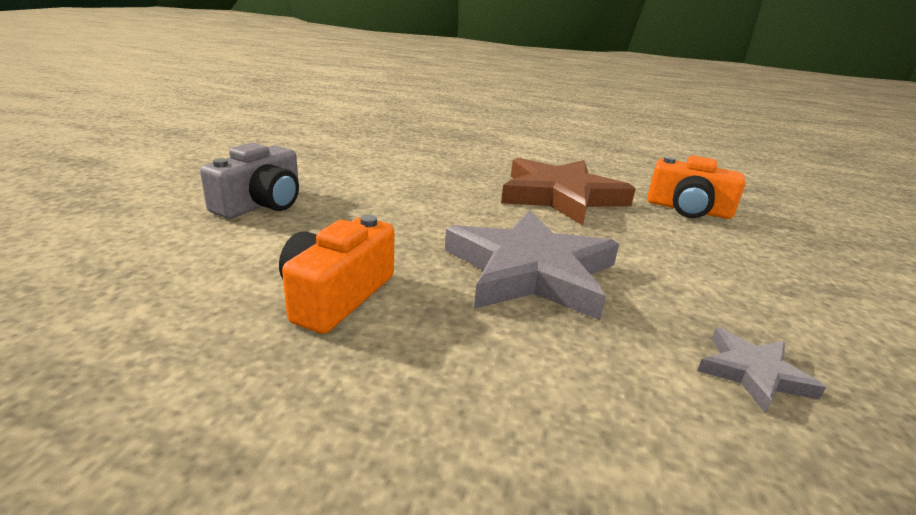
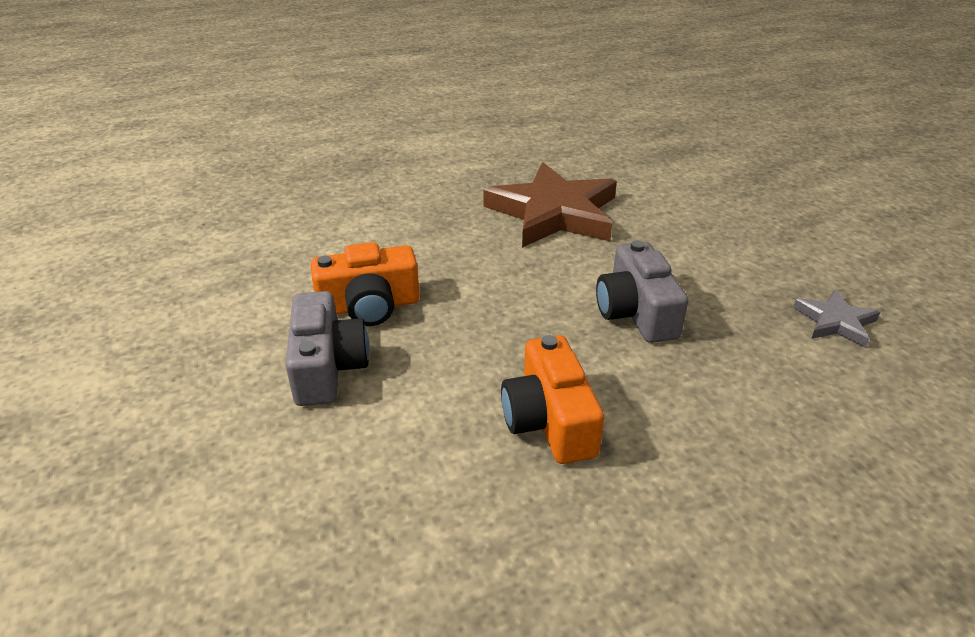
camera: 35 degrees left, 10 degrees up
(530, 271) = (636, 312): grey star -> grey camera
(688, 209) = (654, 181): orange camera -> orange camera (369, 306)

